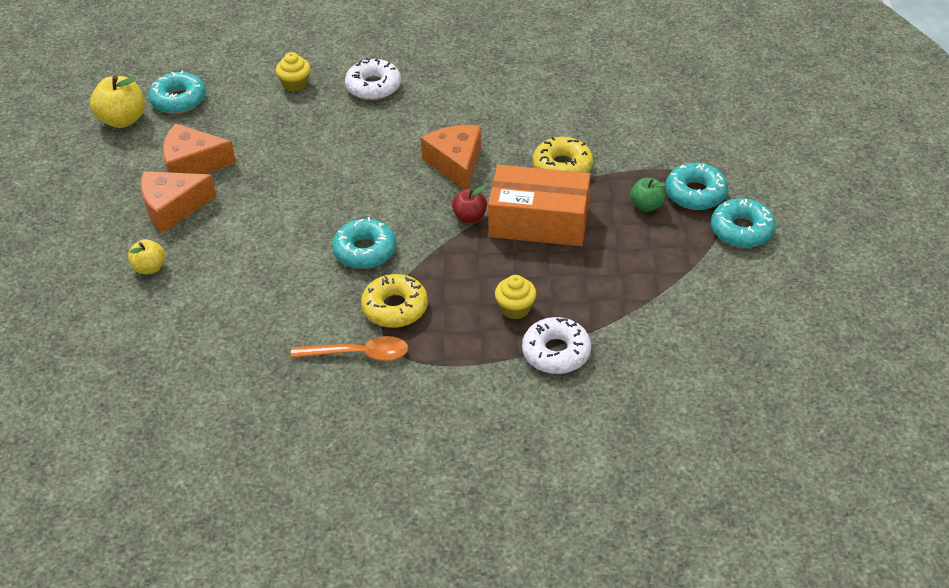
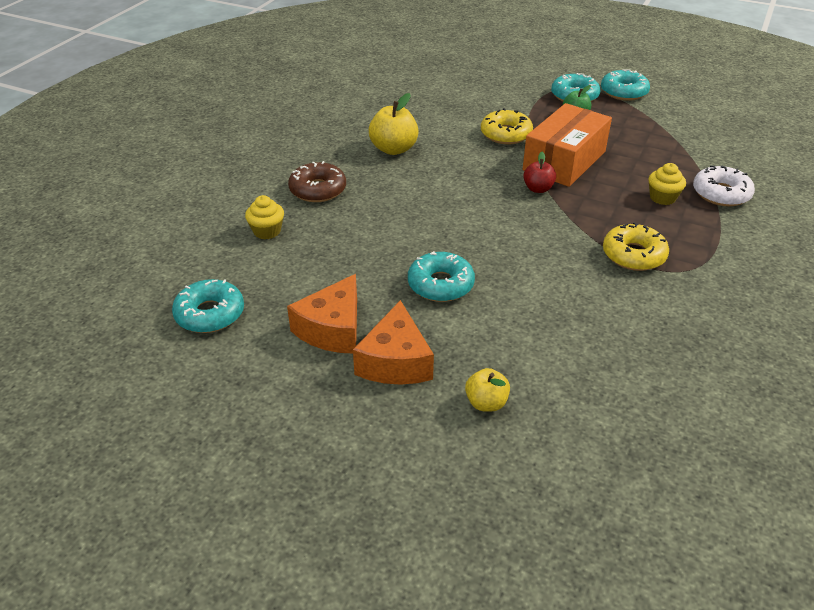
camera: 65 degrees left, 5 degrees down
(122, 120) = (201, 367): yellow apple -> yellow apple (393, 149)
(359, 354) = (686, 290): orange spoon -> none
(365, 251) = (548, 252): turquoise donut -> turquoise donut (440, 284)
(373, 86) = (318, 190): white donut -> brown donut
(456, 163) = (463, 177): orange cheese -> none

